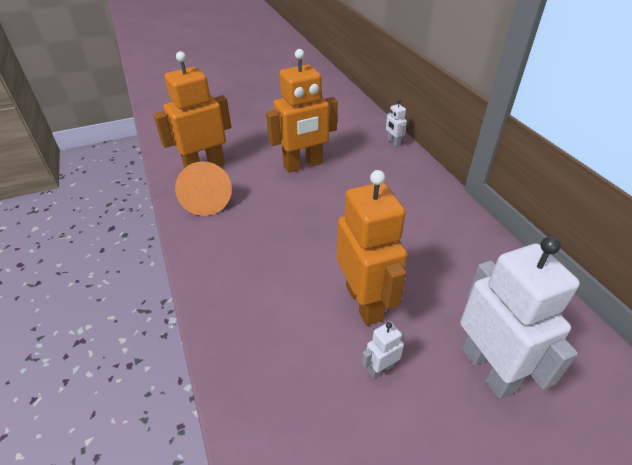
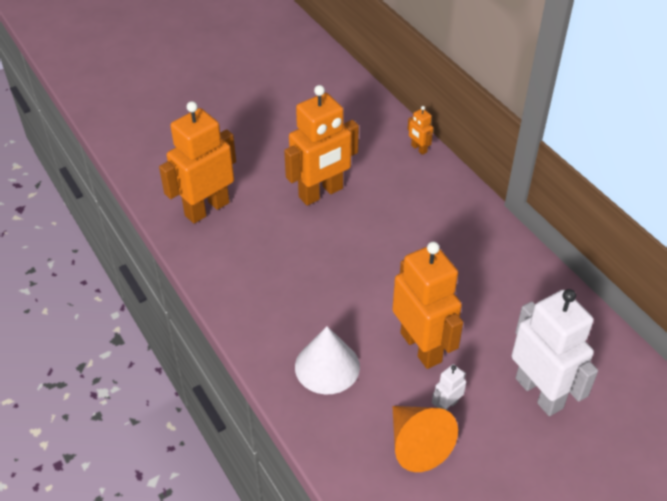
camera: 10 degrees left, 5 degrees up
(206, 201) = (226, 254): orange cone -> orange cone (417, 444)
(264, 309) = (327, 366): none -> white cone
(393, 142) = (418, 149): white robot -> orange robot

